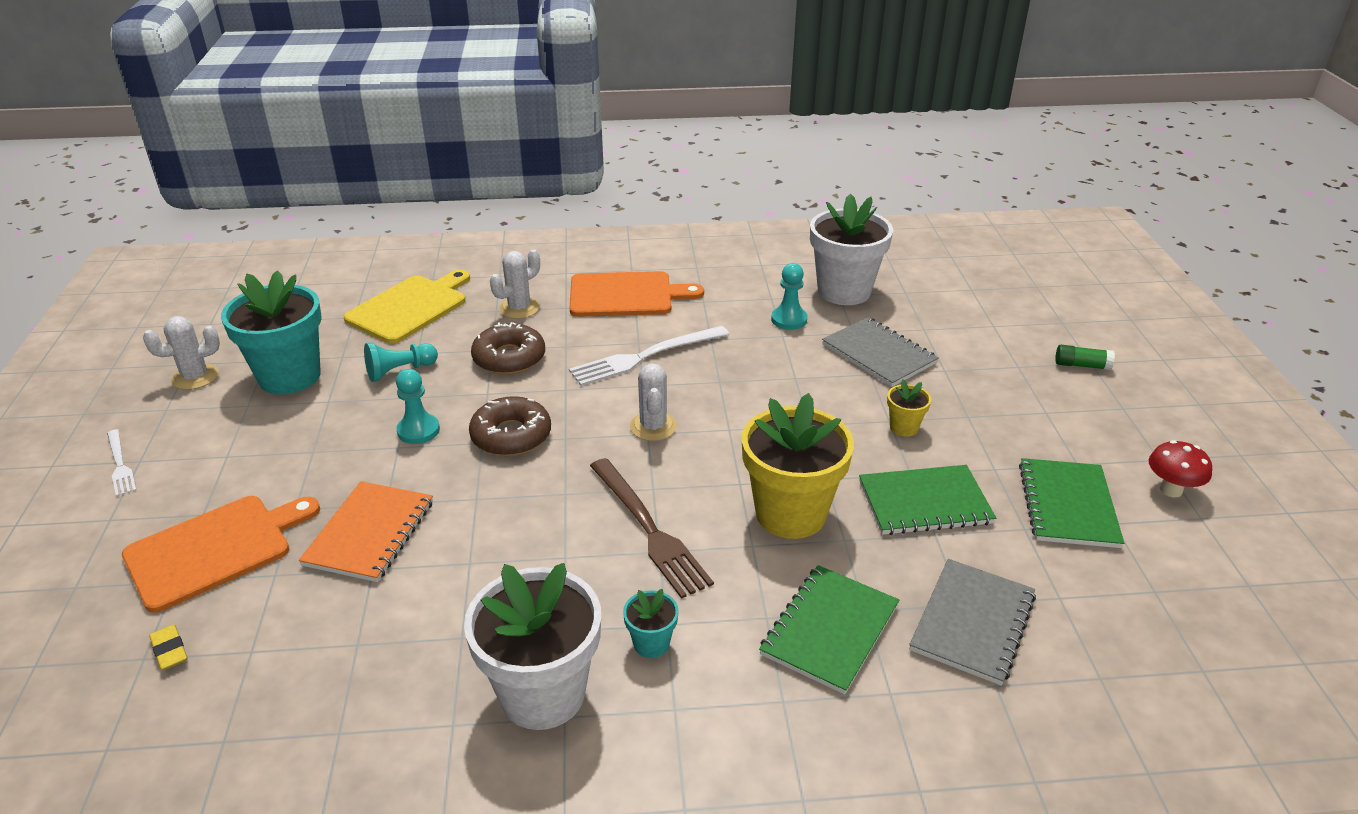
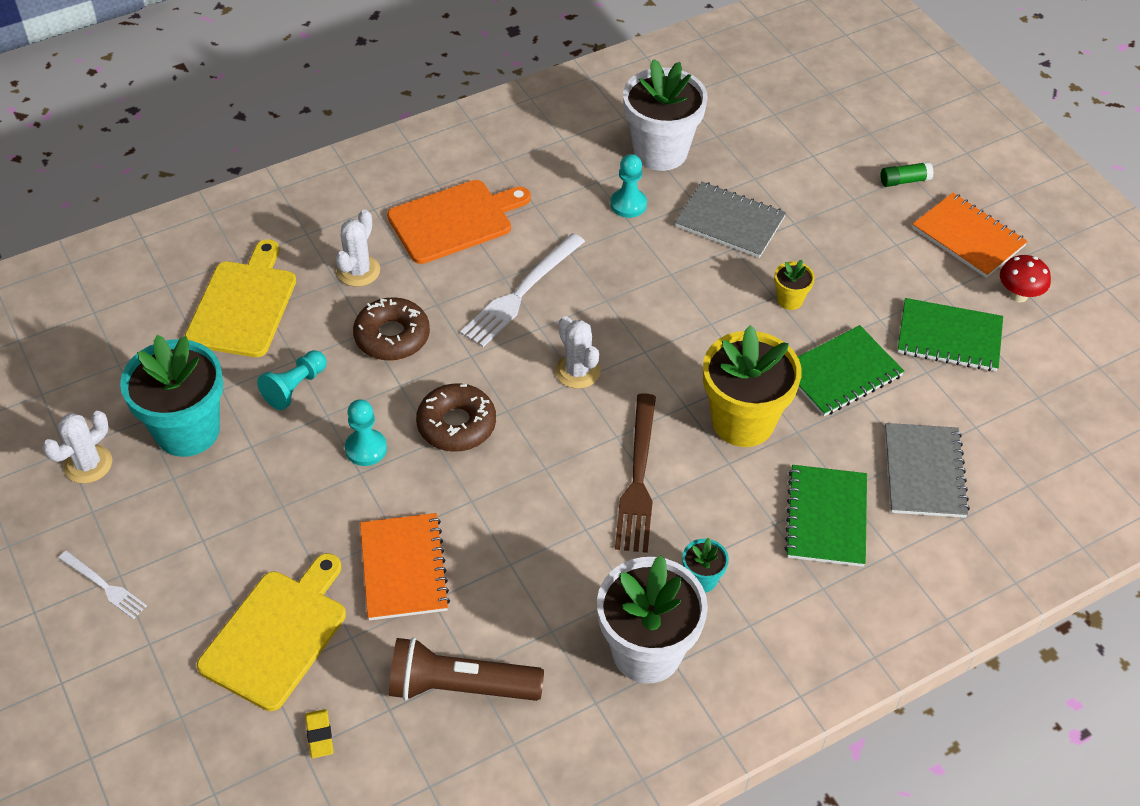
camera: 25 degrees left, 15 degrees up
(170, 650) = (319, 735): yellow eraser -> yellow eraser turned 45 degrees clockwise
(215, 549) = (277, 634): orange cutting board -> yellow cutting board
(332, 656) = (460, 687): none -> brown flashlight
(649, 529) = (638, 478): brown fork -> brown fork turned 60 degrees clockwise
(1067, 505) = (949, 337): green notebook -> green notebook turned 60 degrees counterclockwise
(1132, 426) = (968, 237): none -> orange notebook

